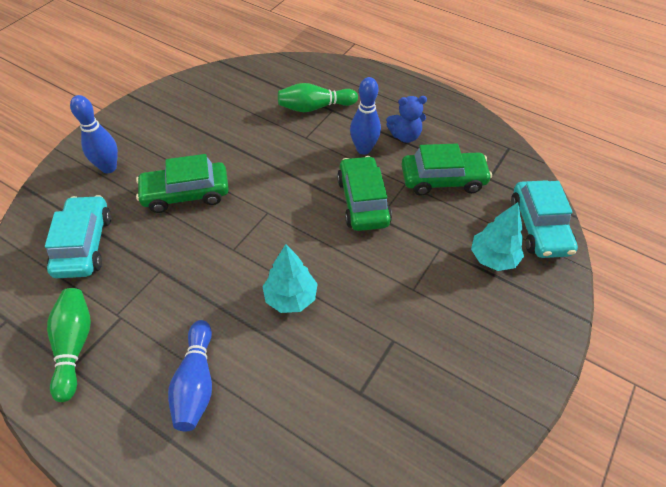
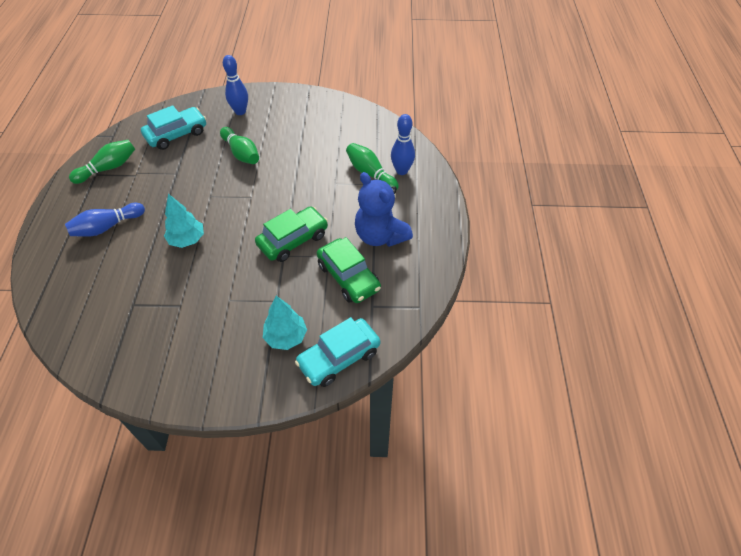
camera: 60 degrees right, 0 degrees up
(186, 194) = (241, 153): green car -> green bowling pin
(363, 149) = (347, 218): blue bowling pin -> blue bowling pin (401, 171)
(405, 136) = (380, 236): blue teddy bear -> blue teddy bear, size x1.67

